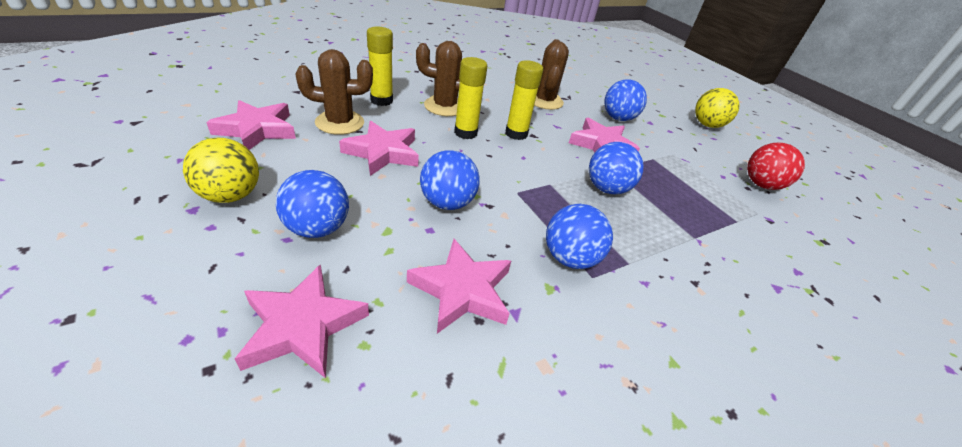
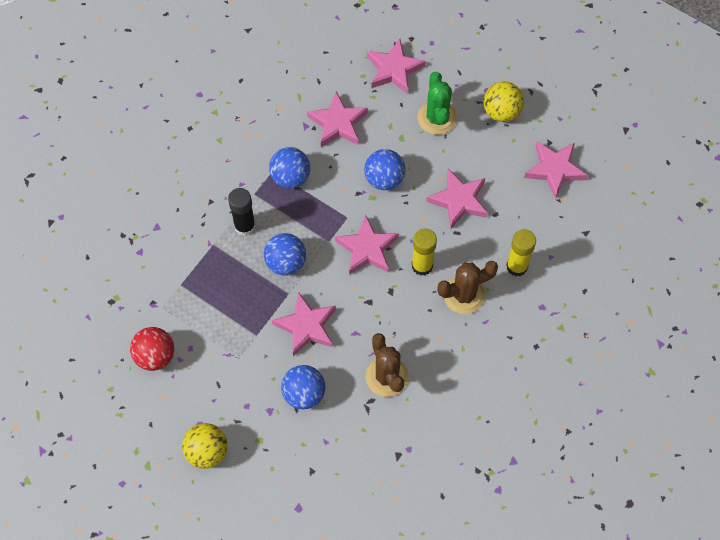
camera: 160 degrees right, 25 degrees up
(317, 228) = (437, 118): blue ball -> green cactus
(340, 123) = (516, 214): brown cactus -> none
(511, 163) = (367, 249): none -> pink star
(516, 134) = (383, 293): yellow glue stick -> none
(649, 236) = (245, 226): none -> black glue stick

